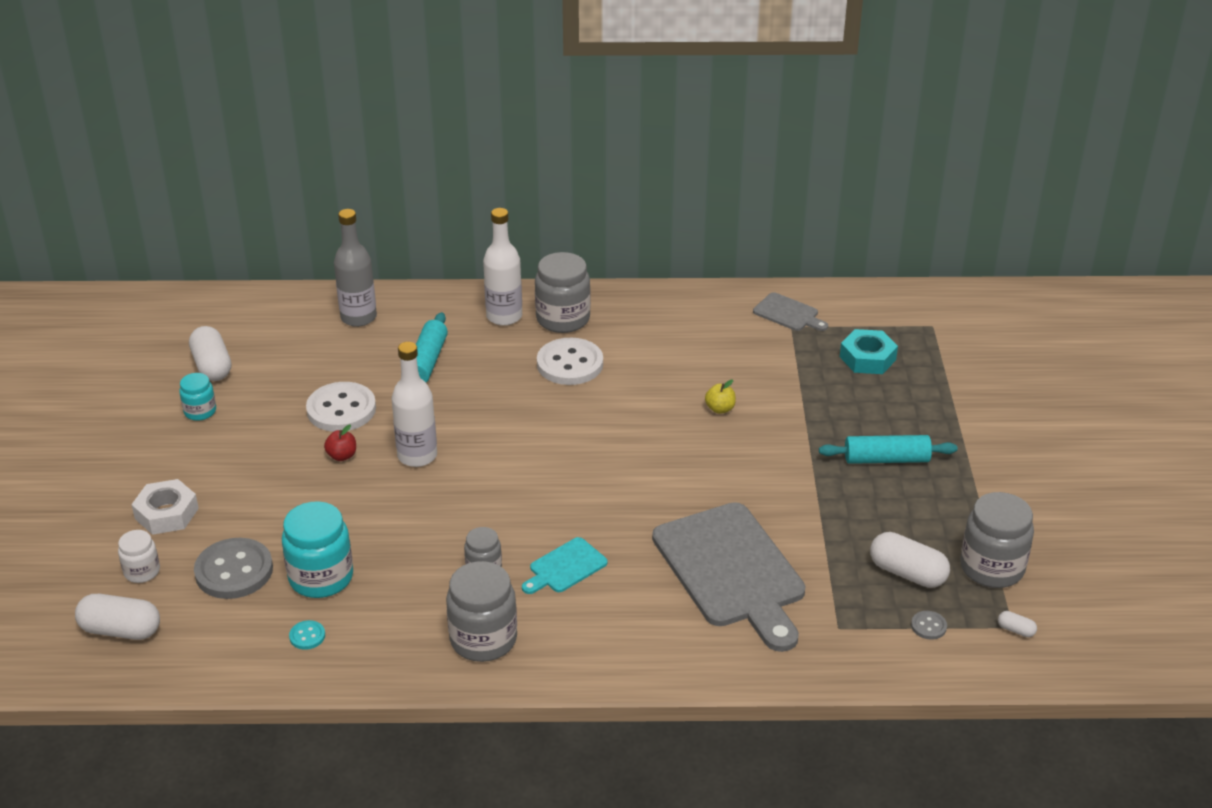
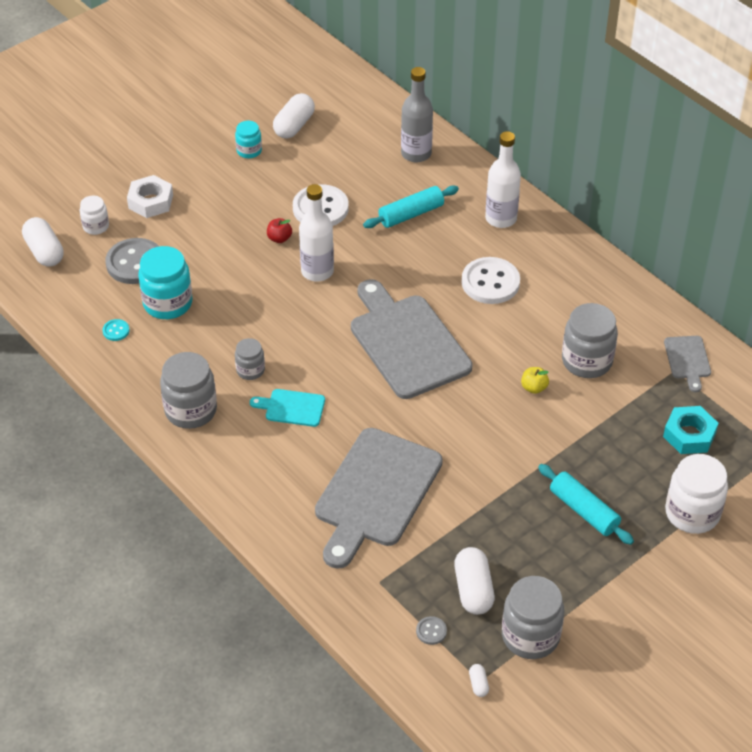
camera: 50 degrees right, 10 degrees up
(563, 319) = (534, 248): grey jar -> grey jar (587, 361)
(576, 451) = (407, 342): none -> grey cutting board
(950, 404) = (692, 513): none -> white jar

